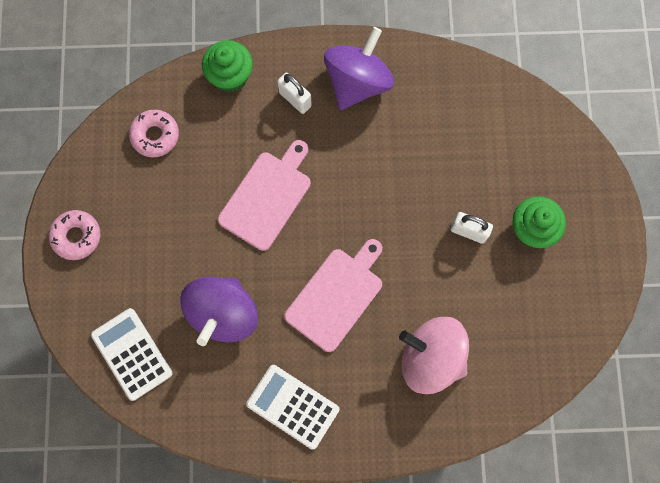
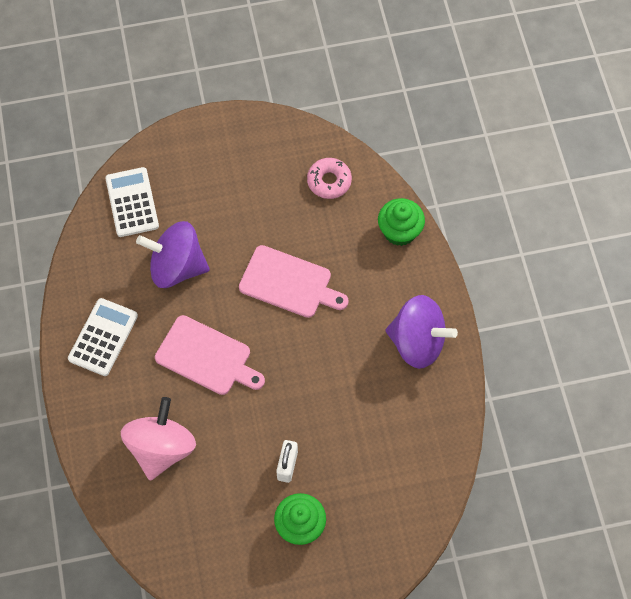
camera: 80 degrees right, 10 degrees down
(77, 236) = (226, 140): pink donut -> none
(132, 354) = (132, 202): white calculator -> white calculator turned 60 degrees counterclockwise
(295, 99) = (388, 290): white padlock -> none

